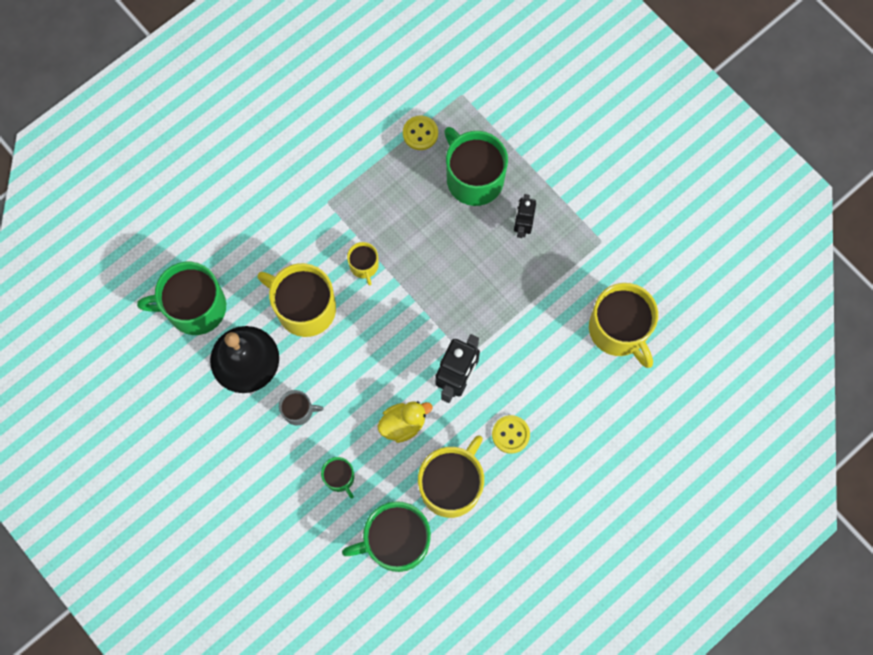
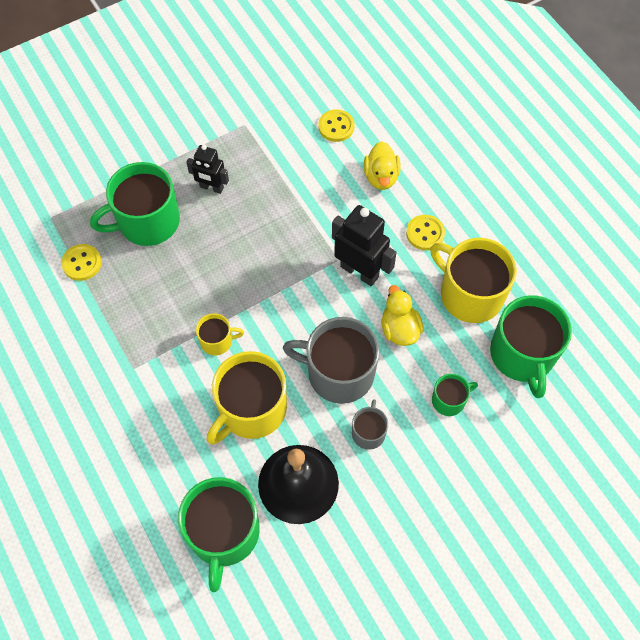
camera: 80 degrees left, 10 degrees down
(350, 376) = (338, 373): none -> grey mug
(567, 383) = (381, 177): none -> yellow duck
(619, 330) = (336, 127): yellow mug -> yellow button

